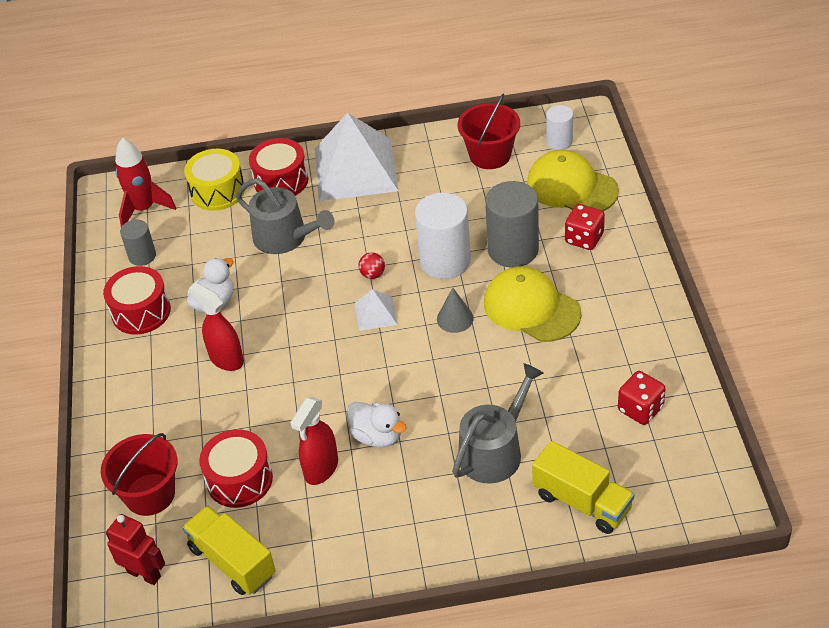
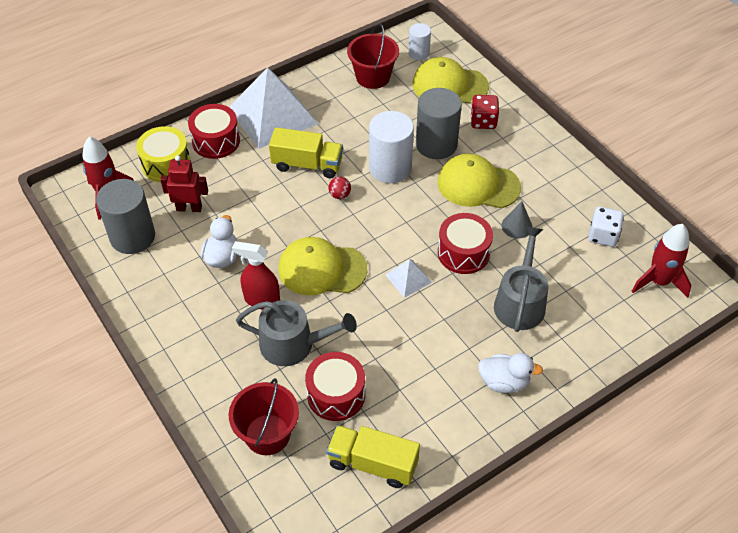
camera: 30 degrees left, 5 degrees up
(141, 312) = (161, 284): red drum -> red drum (463, 253)
(142, 256) = (132, 237): grey cylinder -> grey cylinder, size x1.80
(144, 574) = (305, 503): red robot -> red robot (189, 208)
(285, 238) = (249, 186): grey watering can -> grey watering can (294, 344)
(305, 347) = (321, 269): none -> yellow cap
(321, 469) = (397, 362): red spray bottle -> none
(376, 313) = (361, 225): white pyramid -> white pyramid (408, 278)
(377, 436) = (424, 321): white duck -> white duck (504, 382)
(455, 318) = (426, 210): grey cone -> grey cone (516, 226)
(582, 502) = (606, 318): yellow truck -> yellow truck (307, 165)
(640, 409) = (603, 236): red dice -> white dice
(673, 482) = (659, 281): none -> red rocket

